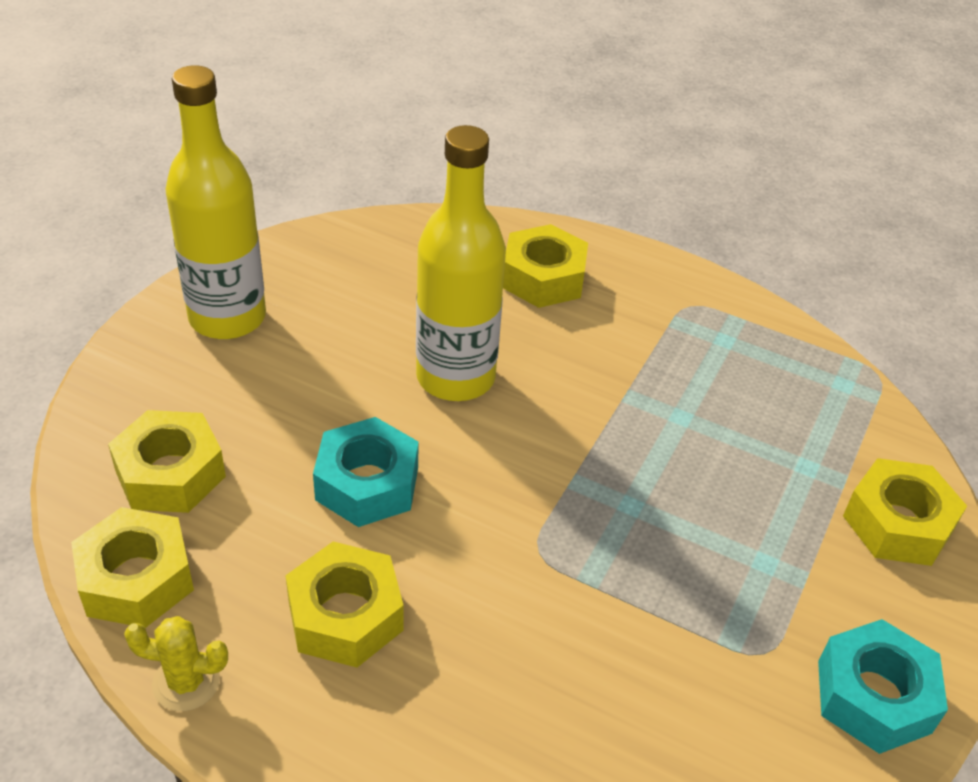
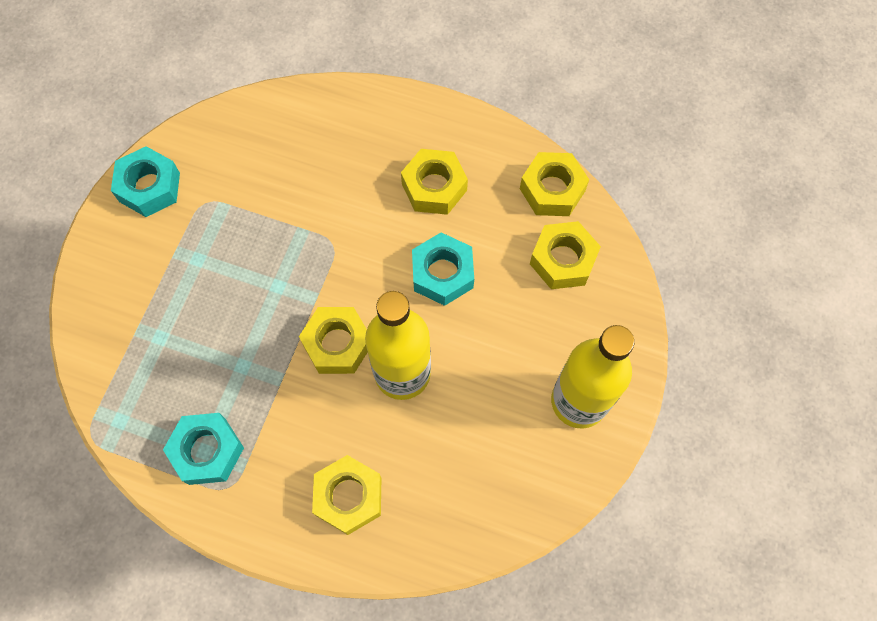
camera: 175 degrees right, 25 degrees up
(186, 682) = (504, 140): yellow cactus -> none
(721, 339) = (207, 451): none -> turquoise nut
(897, 523) = (109, 301): yellow nut -> yellow nut (337, 344)

